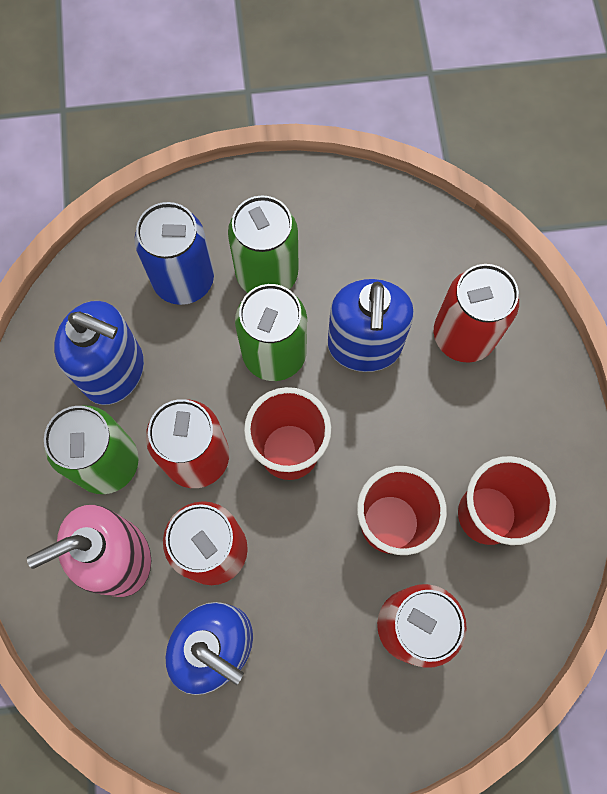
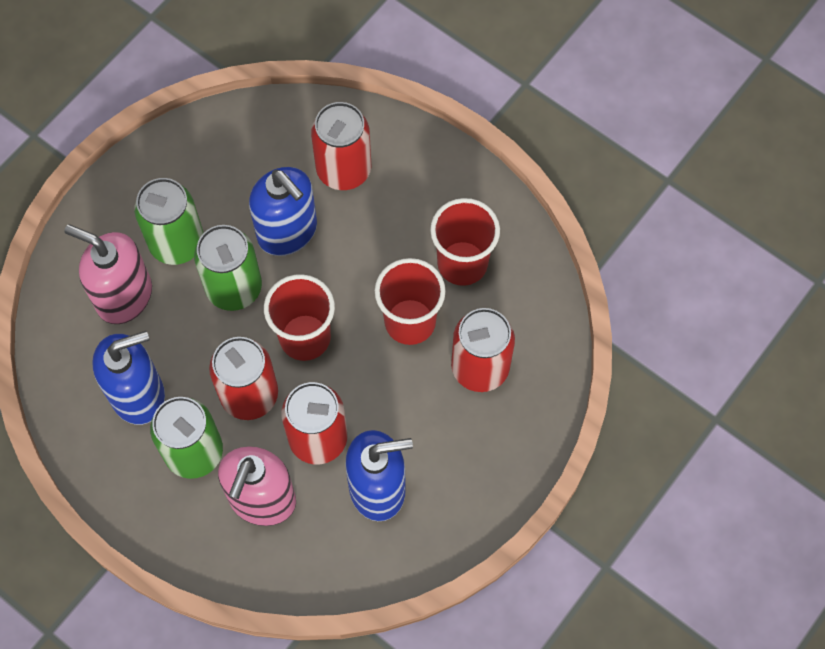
camera: 45 degrees left, 5 degrees down
(184, 280) = (124, 296): blue can -> pink soap dispenser

